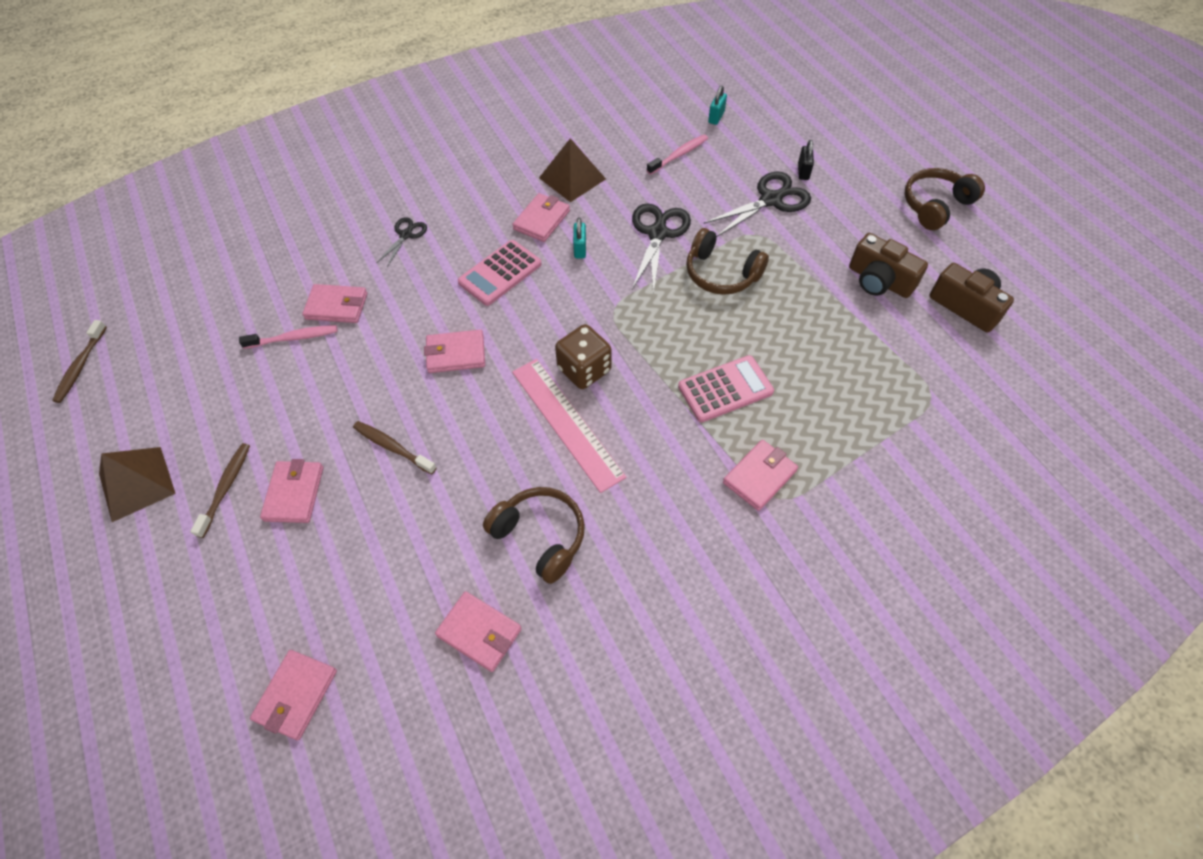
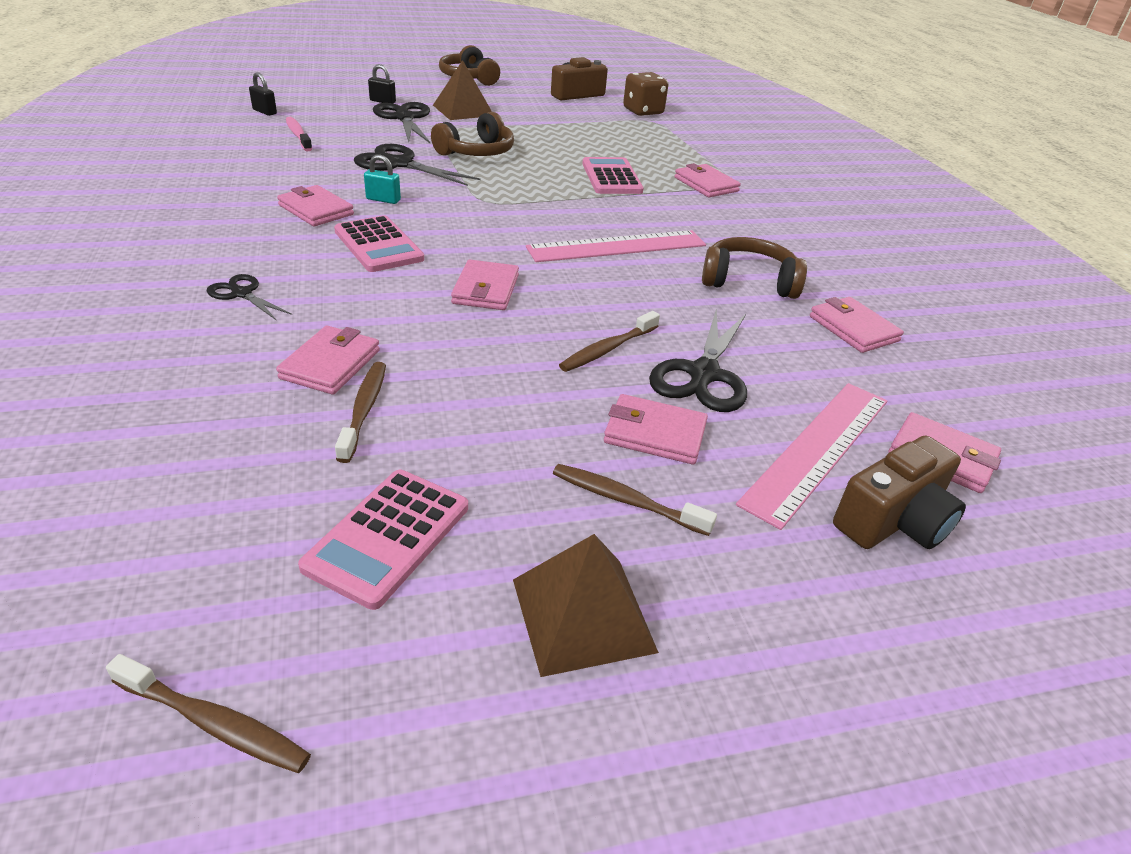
camera: 80 degrees left, 20 degrees down
(188, 385) = (388, 537): none -> pink calculator
(292, 601) = (817, 449): none -> pink ruler
(294, 338) = (364, 409): pink toothbrush -> brown toothbrush
(374, 515) = (703, 374): none -> black scissors
(479, 632) = (853, 329): pink wallet -> pink wallet turned 75 degrees counterclockwise
(540, 536) = (748, 281): brown headphones -> brown headphones turned 45 degrees clockwise
(572, 178) = (266, 184): brown pyramid -> brown pyramid (463, 110)
(584, 370) = (554, 227): brown dice -> brown dice (643, 111)
(716, 117) = (264, 112): turquoise padlock -> black padlock
(879, 280) = (531, 109): brown camera -> brown camera (894, 520)

